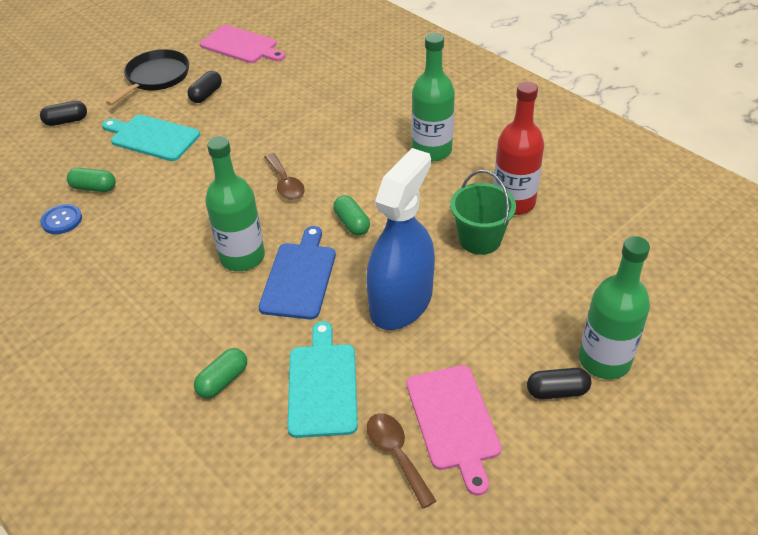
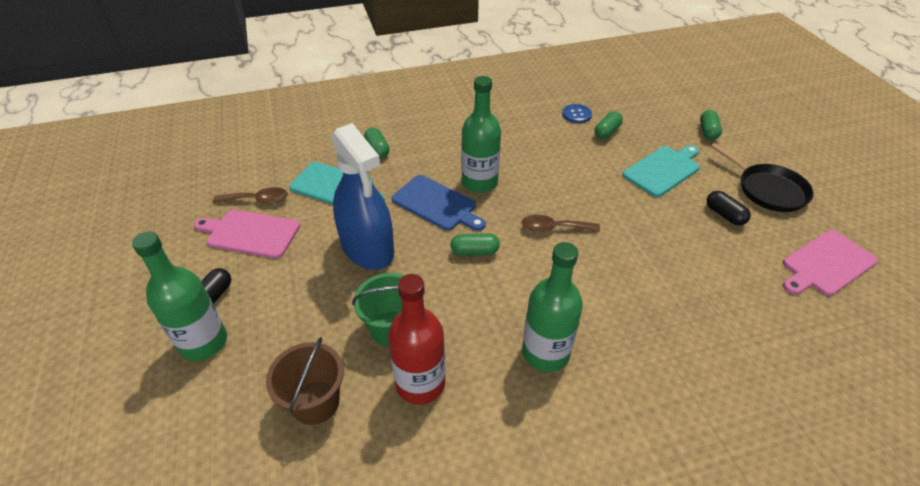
camera: 115 degrees right, 0 degrees up
(66, 121) = (708, 132): black capsule -> green capsule
(581, 251) = (315, 402): none -> brown bucket

